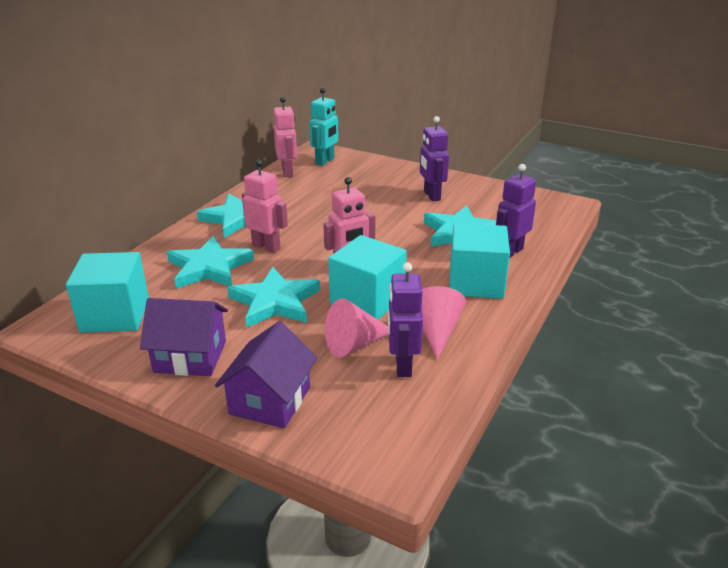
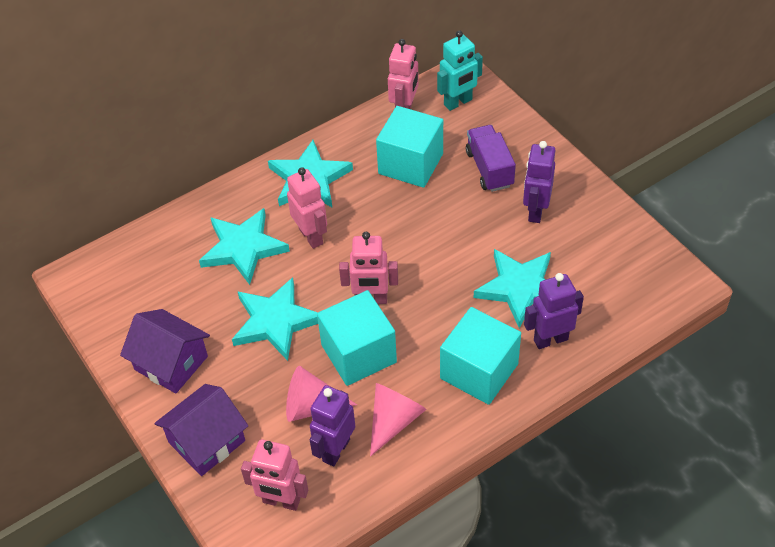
camera: 30 degrees right, 20 degrees up
(115, 315) = (135, 284): turquoise cube -> turquoise cube (410, 164)
(378, 184) = (489, 169): none -> purple truck
(383, 419) = (281, 501): none -> pink robot

